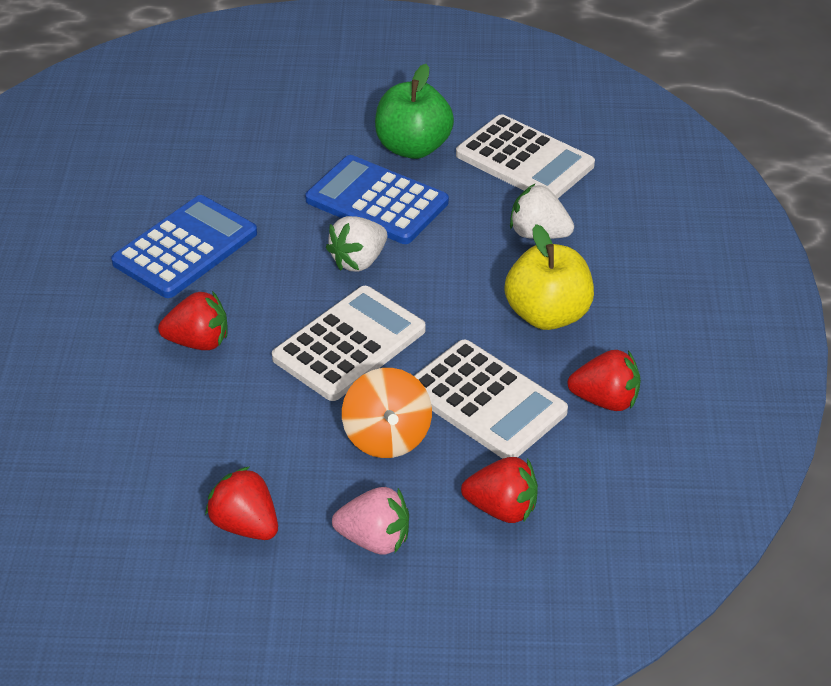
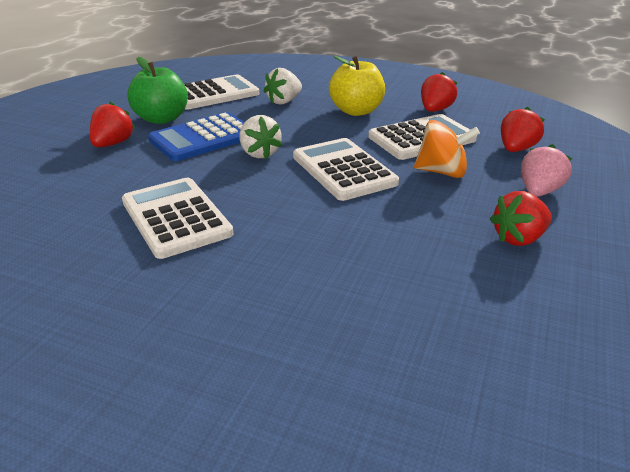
camera: 70 degrees left, 10 degrees down
(185, 248) = (176, 218): blue calculator -> white calculator
(198, 342) = (299, 228): red strawberry -> red strawberry (113, 144)

